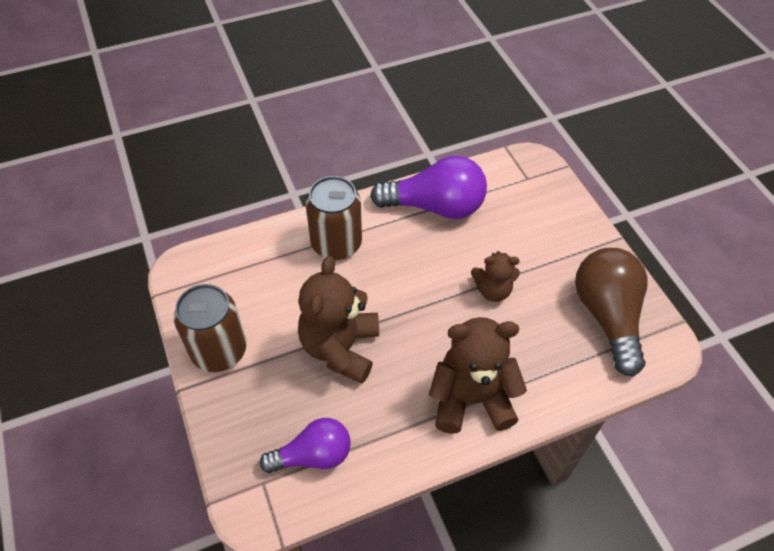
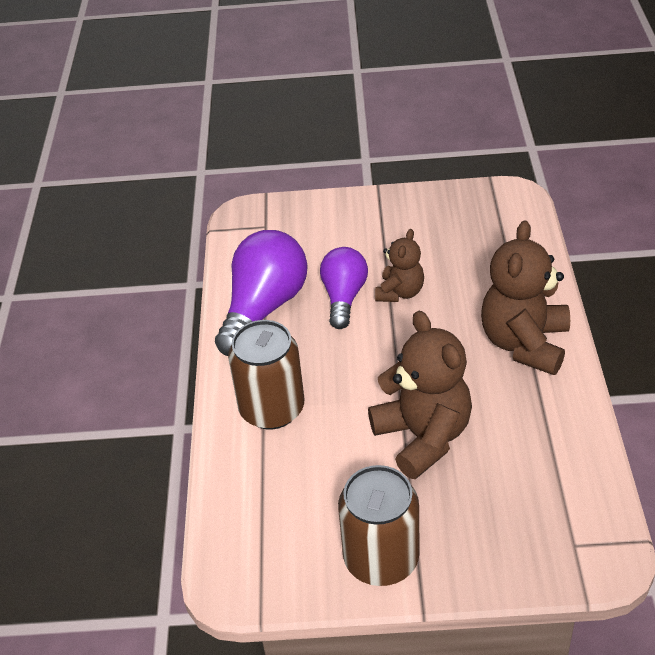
camera: 65 degrees left, 10 degrees down
(313, 455) = (553, 490): purple light bulb -> purple light bulb (344, 297)
(340, 348) = (423, 437): brown teddy bear -> brown teddy bear turned 150 degrees counterclockwise
(607, 316) = (465, 221): brown light bulb -> none

